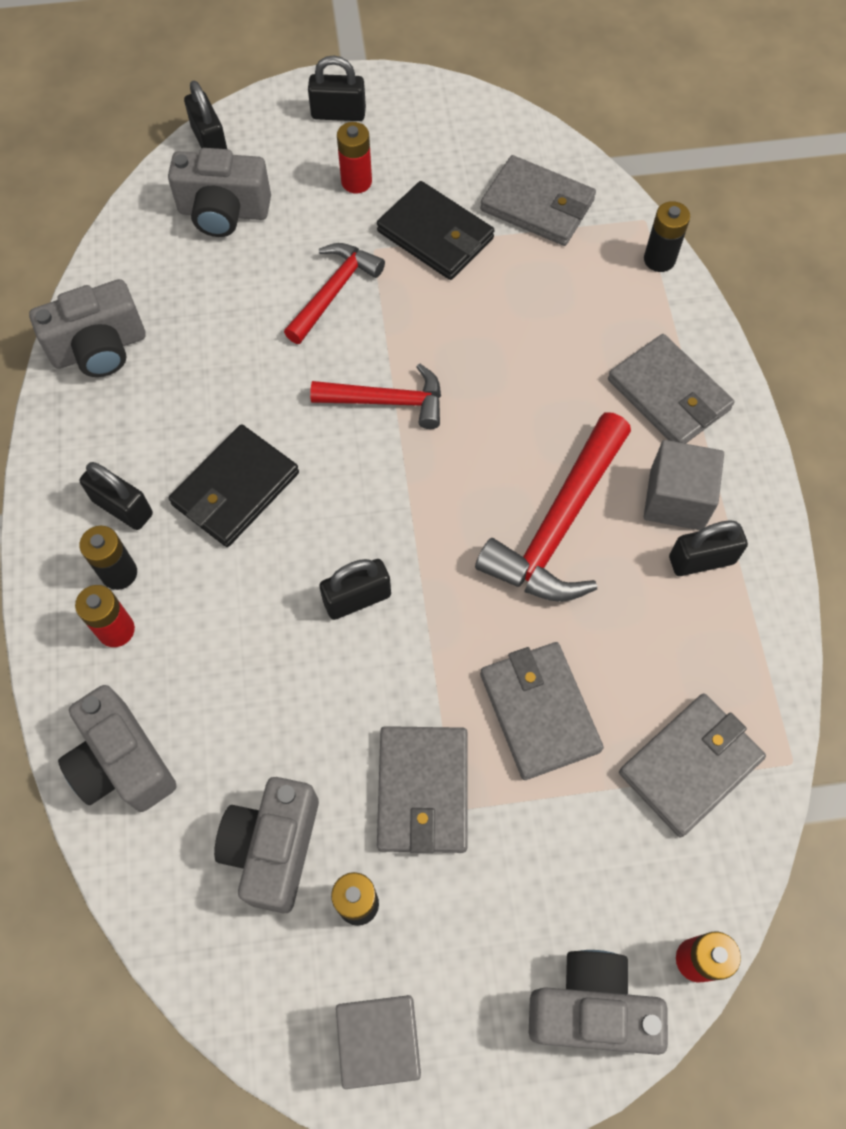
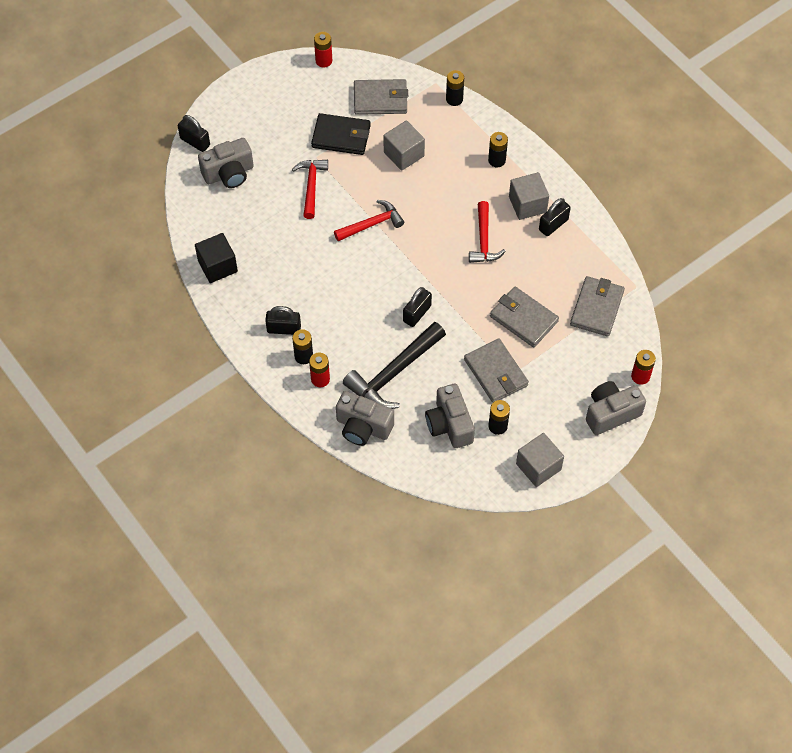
camera: 30 degrees left, 5 degrees down
(99, 348) = (217, 266): grey camera -> black cube
(235, 489) = (330, 296): black wallet -> none
(244, 688) = (393, 373): none -> black hammer
(338, 113) = (250, 97): black padlock -> none
(356, 182) = (284, 128): red battery -> red battery (324, 61)
(517, 310) = (404, 154): none -> grey cube
(558, 525) = (483, 240): red hammer -> red hammer, size x0.64
(669, 395) = (496, 160): grey wallet -> black battery

